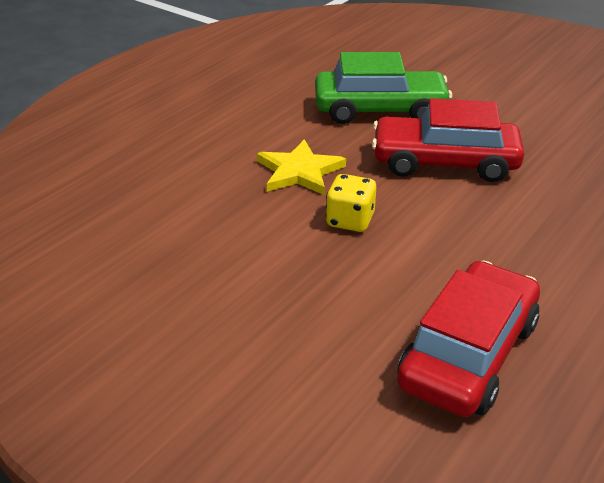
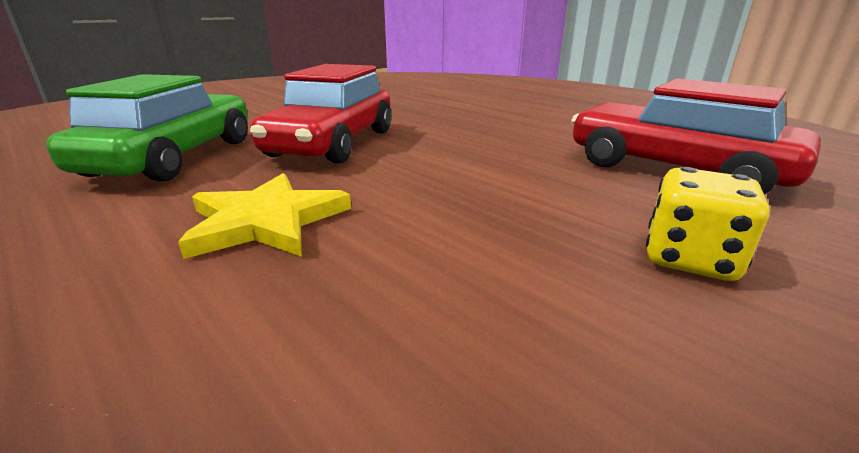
camera: 80 degrees left, 10 degrees down
(350, 220) = (426, 198): yellow dice -> yellow dice (689, 259)

